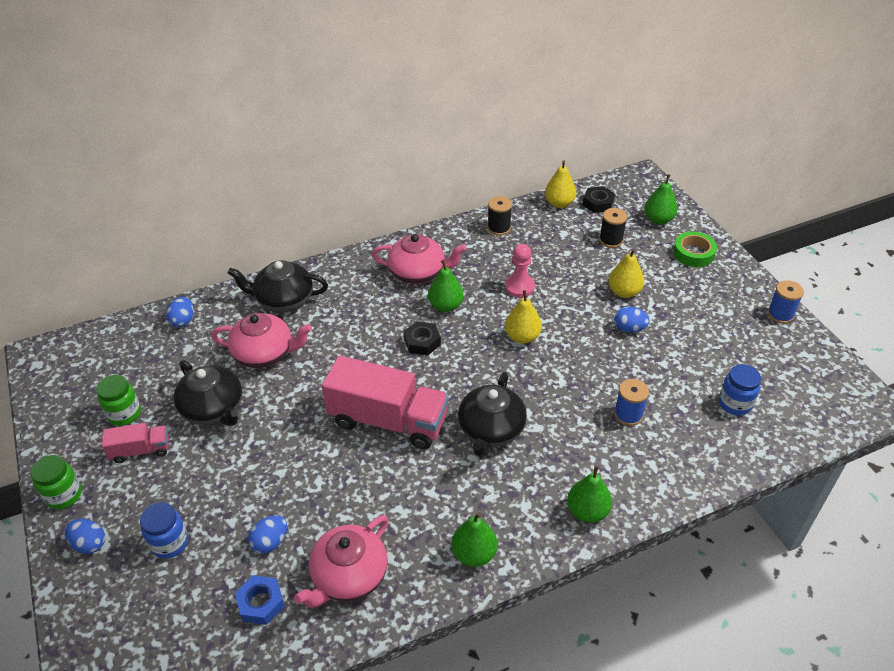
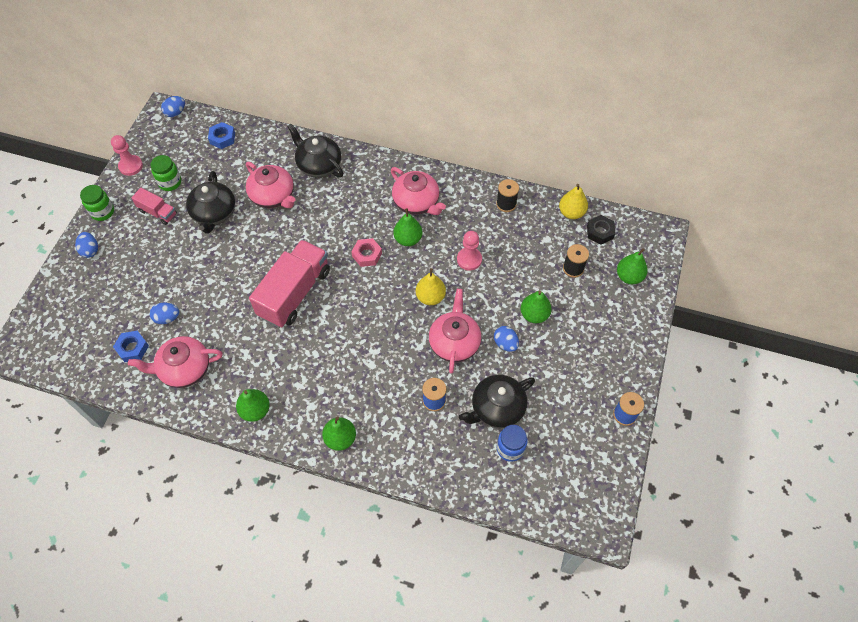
camera: 40 degrees right, 15 degrees up
(53, 428) = (131, 166): none -> pink pawn
(145, 338) = (222, 138): none -> blue nut
(170, 543) = (123, 279): blue jar -> none
(183, 320) = (252, 140): blue egg -> blue egg (175, 113)
(388, 420) = (294, 293): pink truck -> pink truck turned 120 degrees counterclockwise
(422, 342) = (367, 255): black nut -> pink nut
(491, 430) = (343, 345): black teapot -> black teapot (496, 408)
(587, 357) = (454, 342): none -> pink teapot
(624, 292) = (534, 315): yellow pear -> green pear
(693, 253) = (621, 322): green tape -> none

